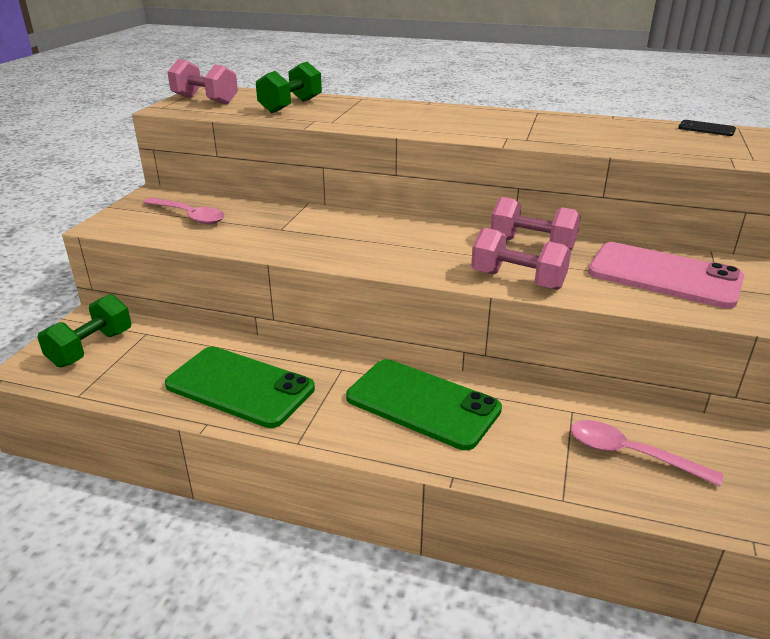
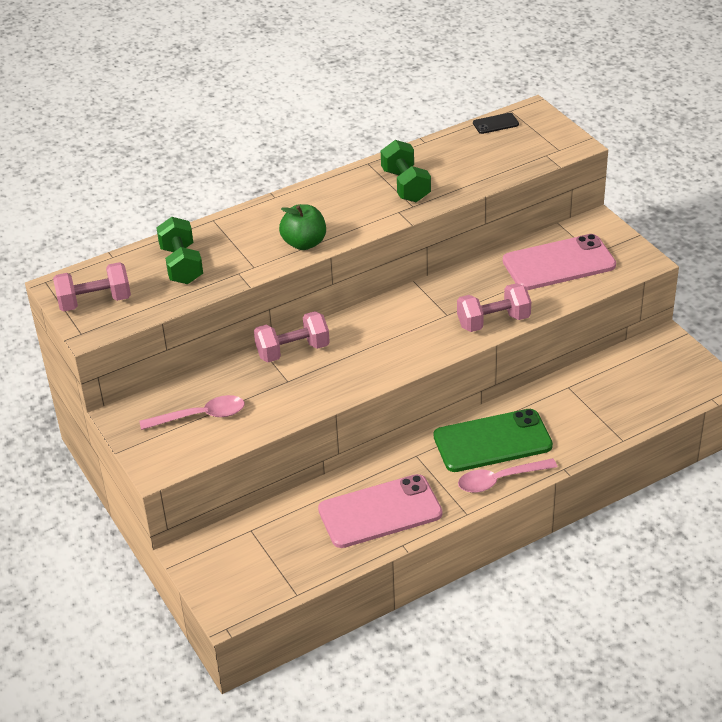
camera: 45 degrees left, 10 degrees up
(91, 348) = (238, 567): green dumbbell -> green dumbbell (405, 186)
(240, 387) = (380, 512): green phone -> pink phone
(393, 125) = (304, 243): none -> green apple
(532, 244) = (460, 284): pink dumbbell -> pink dumbbell (293, 351)
(630, 454) = (622, 392): pink spoon -> pink spoon (500, 480)

